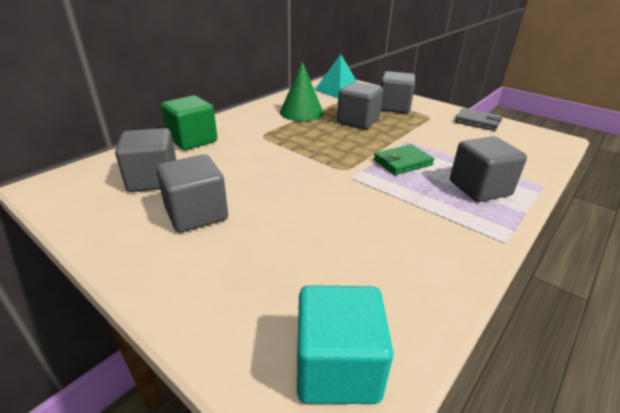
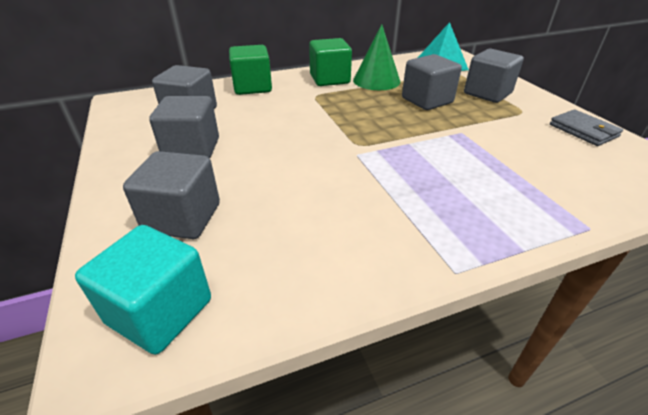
camera: 30 degrees right, 5 degrees up
(259, 118) = (329, 79): none -> green cube
(402, 162) = (429, 153): green wallet -> none
(479, 188) = (492, 205): grey cube -> grey cube (183, 218)

